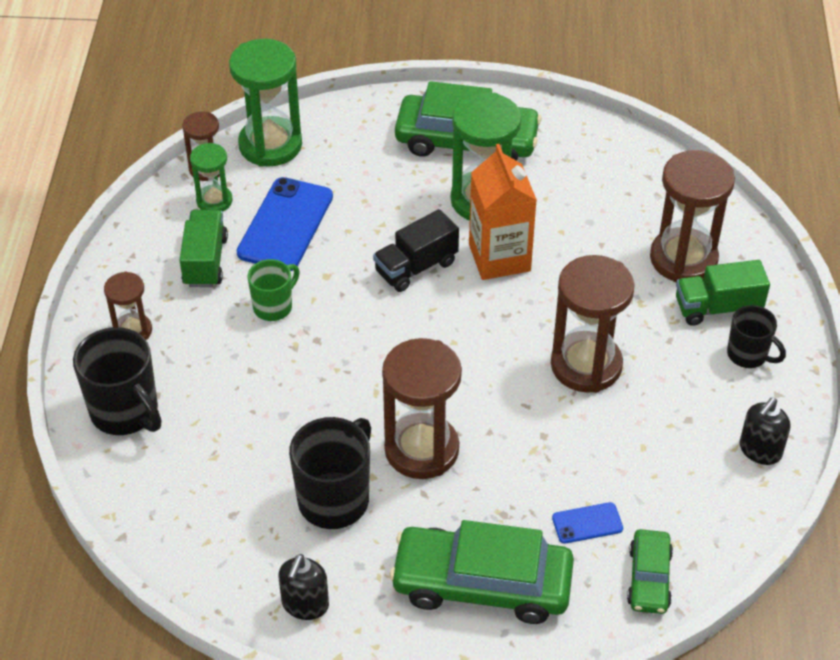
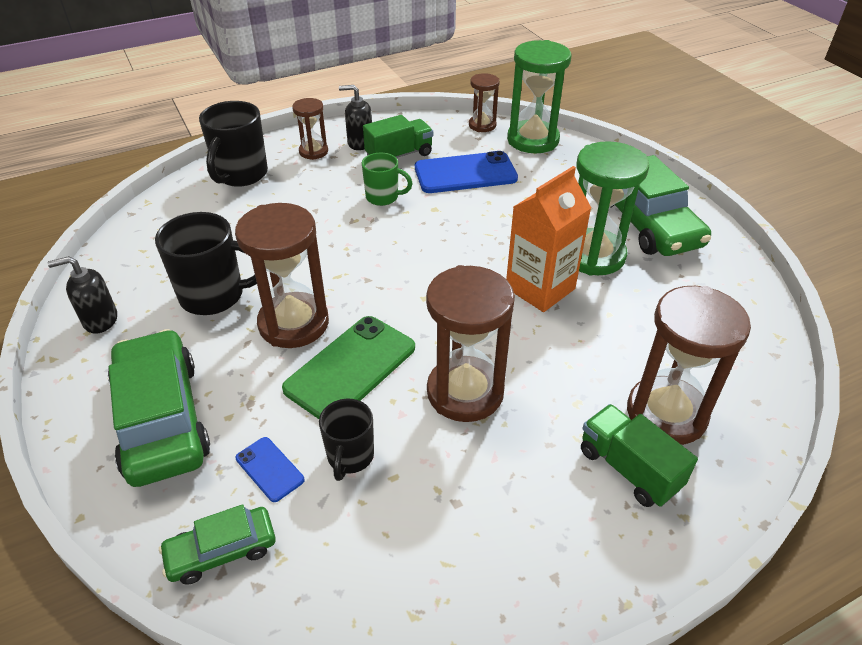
camera: 60 degrees right, 5 degrees down
(214, 201) = (457, 138): green hourglass -> none
(416, 267) = (484, 247): black truck -> none
(508, 429) = (351, 368): none -> green phone
(748, 355) = (588, 524): black mug -> black mug (350, 457)
(760, 450) = (459, 591): black soap dispenser -> black soap dispenser (360, 143)

